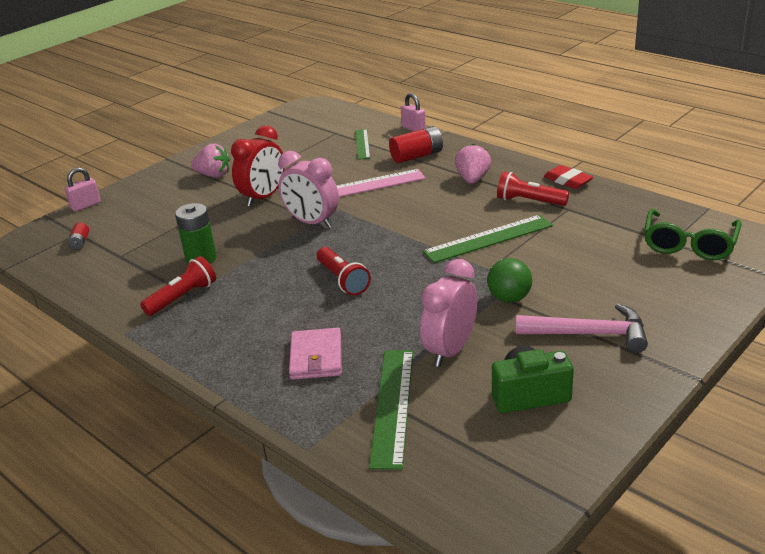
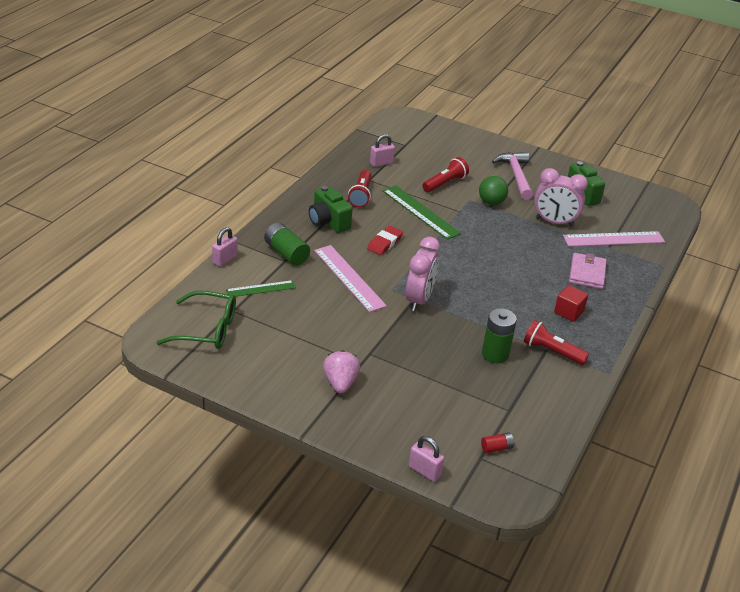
camera: 110 degrees left, 5 degrees up
(243, 323) = (568, 312): none -> red cube
(263, 197) = (381, 337): red clock -> none
(316, 357) = (587, 273): pink wallet -> pink wallet turned 60 degrees counterclockwise
(343, 280) = (497, 272): red flashlight -> red flashlight (445, 183)
(392, 406) = (613, 239): green ruler -> pink ruler
(417, 156) = (286, 253): red battery -> green battery
(472, 179) = (328, 222): pink strawberry -> green camera
(567, 180) = (325, 179): red eraser -> red eraser (384, 243)
(612, 220) = (381, 163): none -> pink padlock
(689, 244) = (406, 139): green glasses -> green glasses (207, 329)

